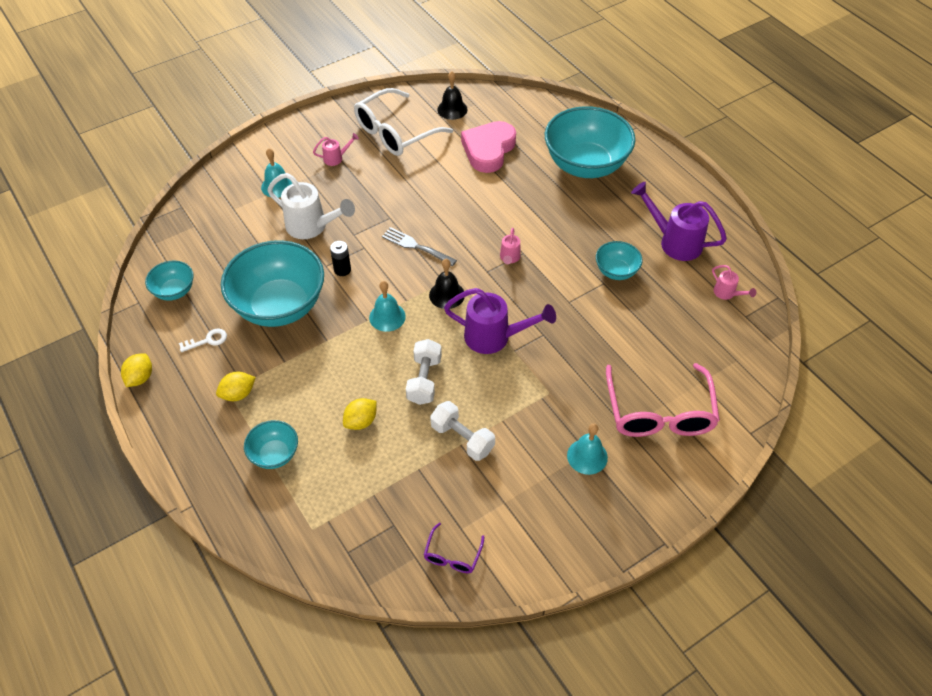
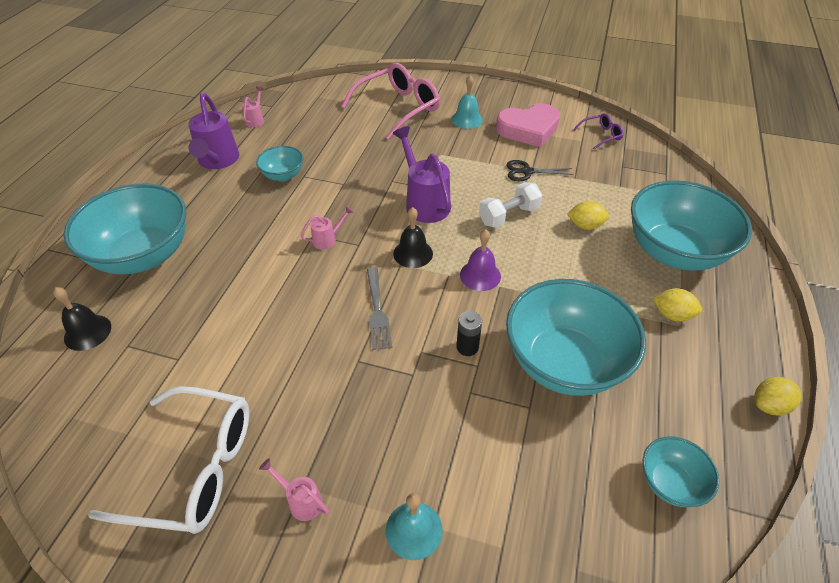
camera: 130 degrees left, 5 degrees down
(207, 340) = (668, 387): white key -> none
(274, 454) = (674, 252): turquoise bowl -> turquoise bowl, size x2.10
(312, 227) = (441, 424): white watering can -> none
(387, 317) = (480, 275): turquoise bell -> purple bell
(452, 109) = (98, 435): black bell -> black bell (87, 332)
(462, 438) = (526, 172): white dumbbell -> black scissors
(488, 150) = (169, 345): pink heart -> pink heart (528, 129)

